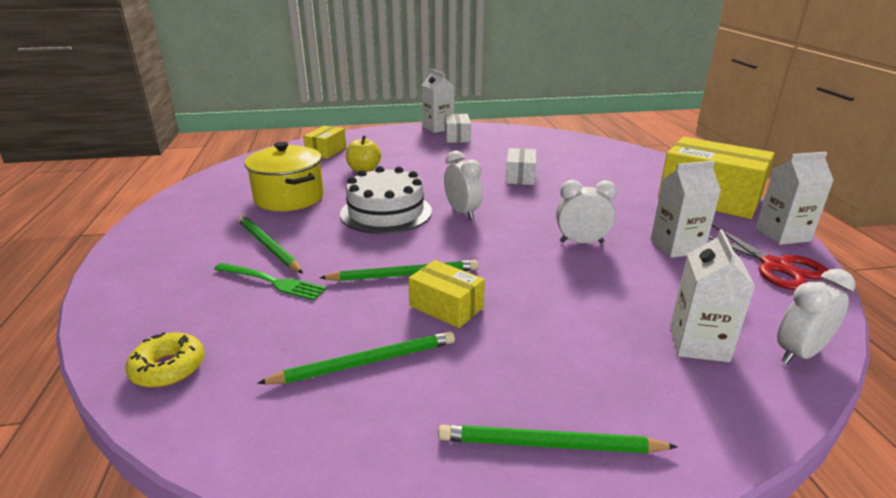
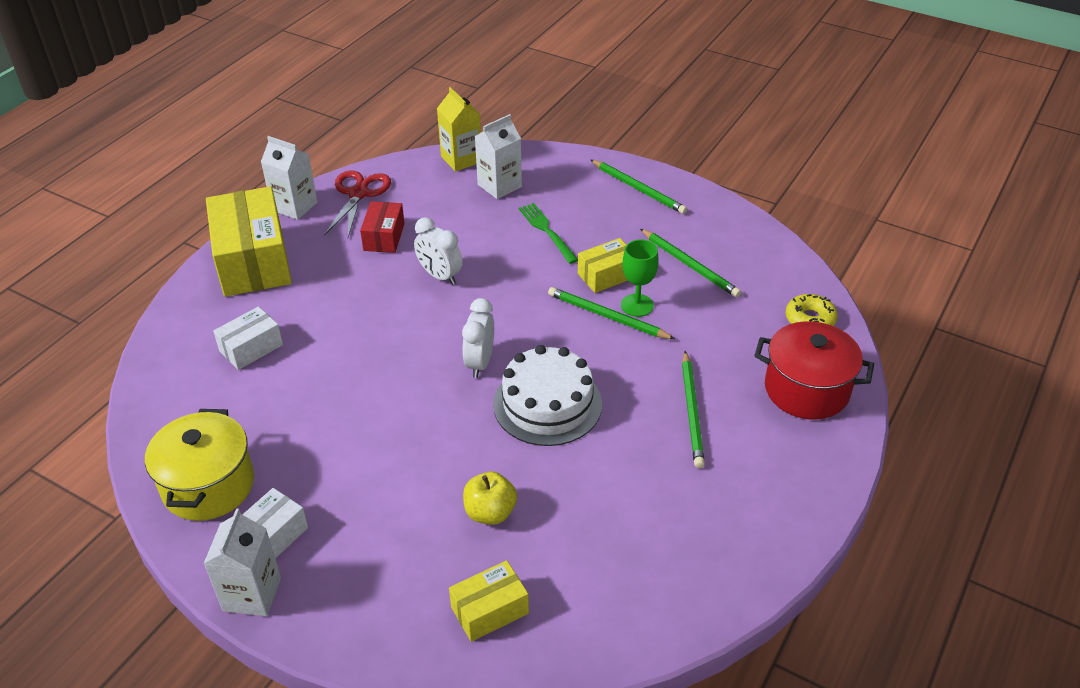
camera: 140 degrees left, 15 degrees up
(158, 298) = (806, 389): none -> red pot
(272, 282) = (711, 362): green fork -> green fork (547, 231)
(289, 198) = (624, 493): yellow pot -> yellow pot (208, 485)
(365, 362) = (690, 265): green pencil -> green pencil turned 150 degrees counterclockwise
(386, 295) = (637, 305): none -> green goblet
(446, 307) = (606, 275): yellow box -> yellow box turned 75 degrees clockwise
(520, 176) = (346, 388): white box -> white box (251, 348)
(676, 246) = (384, 237): white carton -> red box
(799, 353) = (461, 159): white clock -> yellow carton

